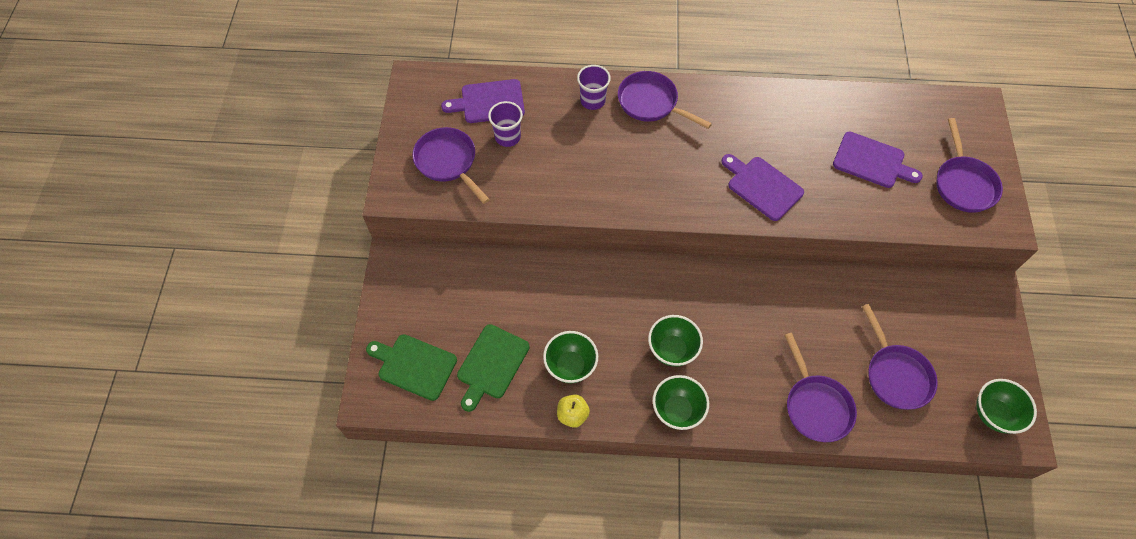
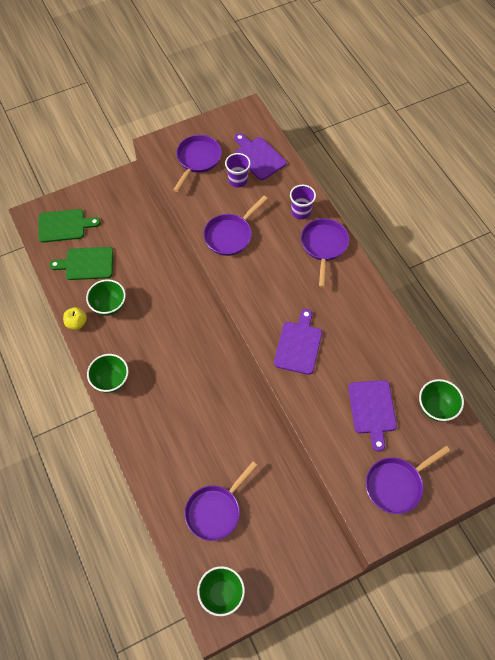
camera: 60 degrees right, 0 degrees up
(414, 366) = (64, 225): green cutting board -> green cutting board turned 90 degrees clockwise
(672, 350) = (153, 358): green bowl -> green bowl (436, 408)
(816, 406) = (160, 465): purple pan -> purple pan (230, 235)

